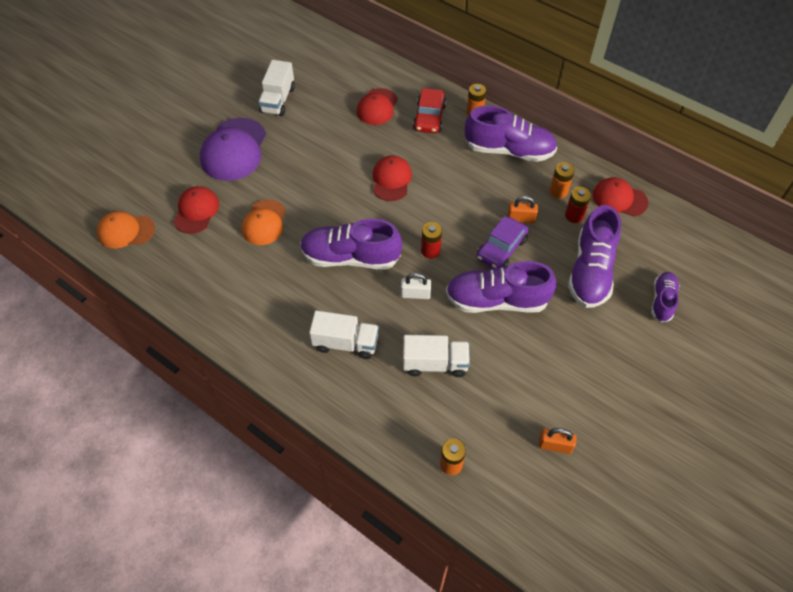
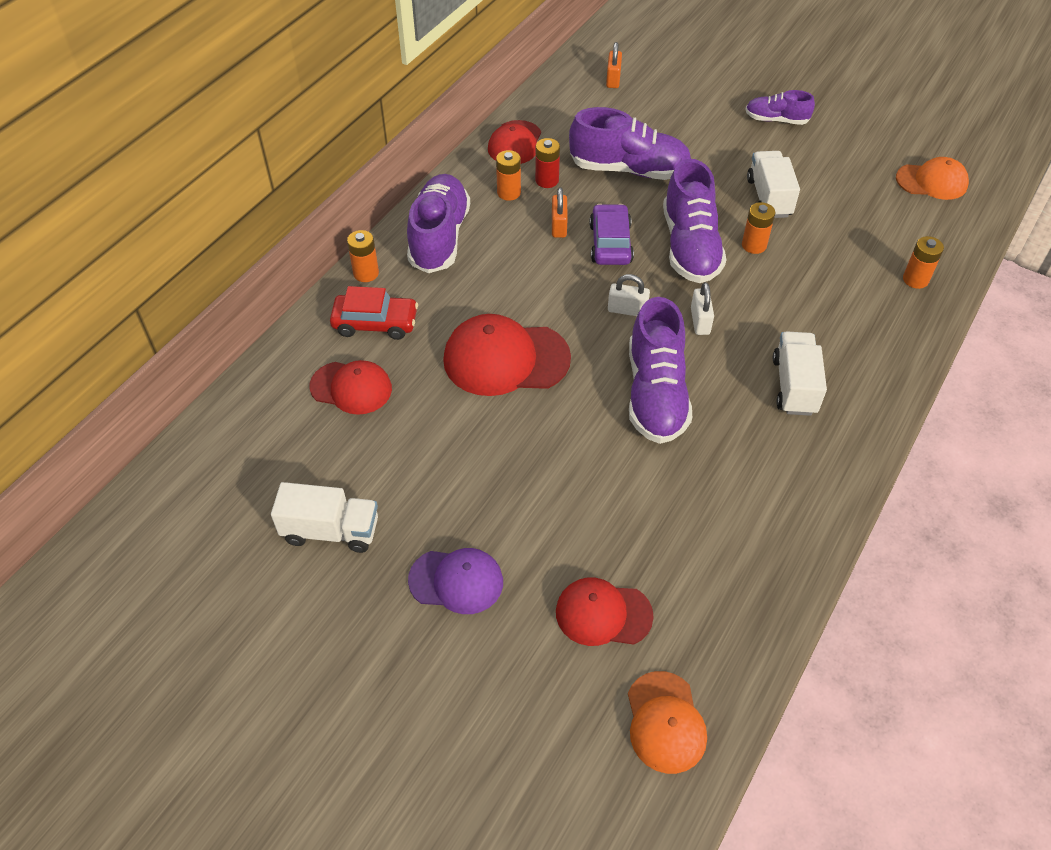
camera: 95 degrees left, 5 degrees down
(234, 150) = (456, 581): purple cap -> purple cap, size x0.64
(264, 222) = (611, 509): orange cap -> orange cap (932, 181)
(391, 180) = (506, 359): red cap -> red cap, size x1.56
(430, 251) = (627, 310): red battery -> white padlock
(435, 363) = (795, 298): white truck -> white truck (769, 198)
(497, 346) = (754, 245): none -> orange battery
(501, 249) = (610, 243): purple car -> purple car turned 120 degrees counterclockwise
(555, 445) = (860, 201): orange padlock -> orange padlock (613, 79)
(662, 301) = (657, 119): purple shoe -> purple shoe (776, 120)

